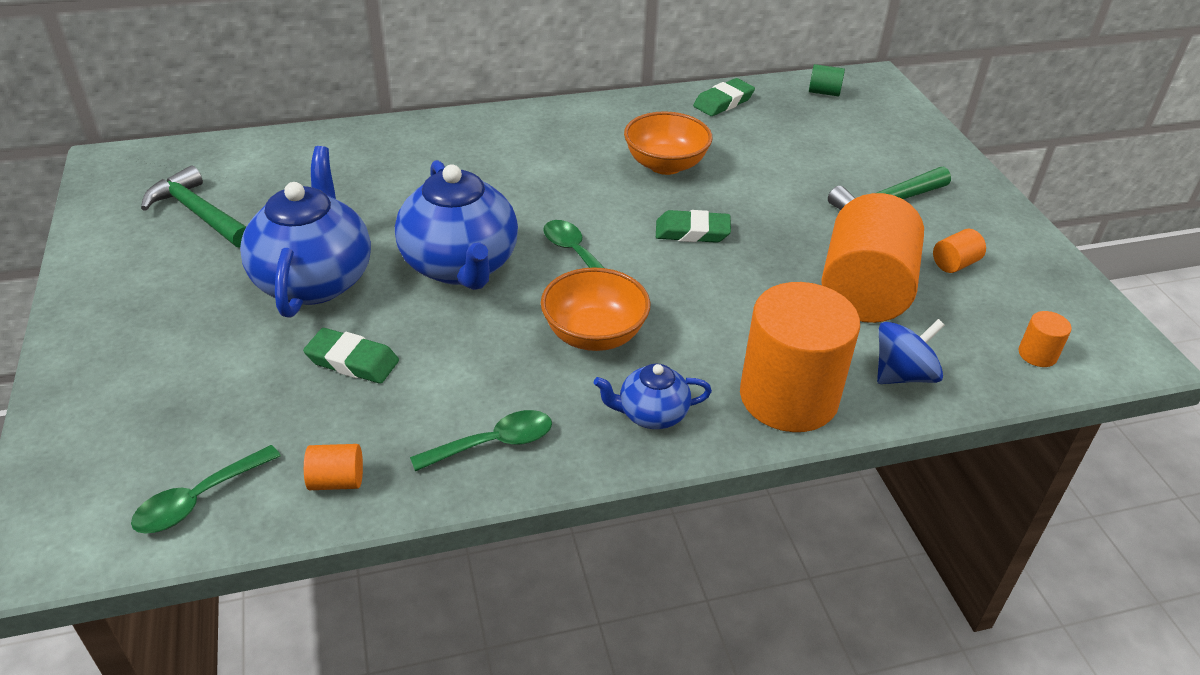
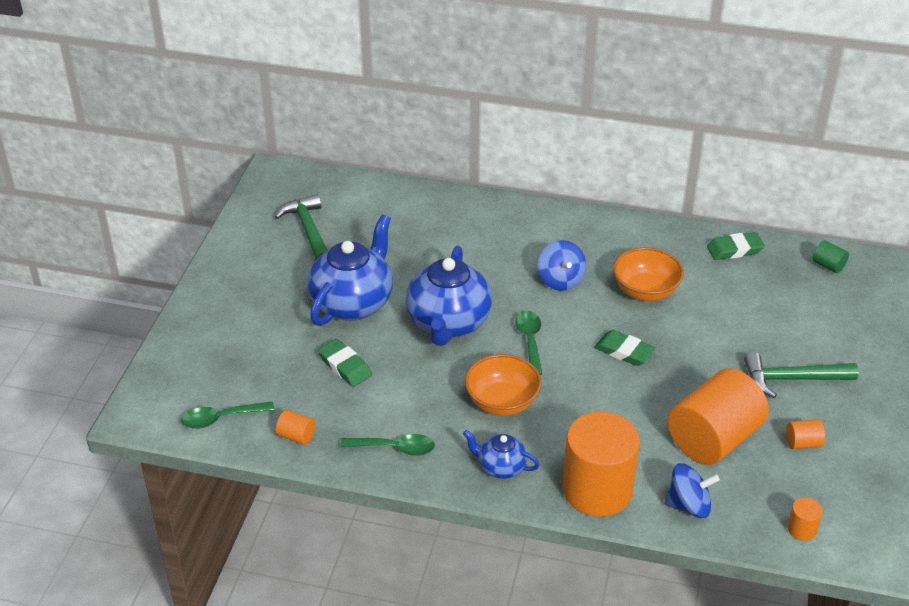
camera: 30 degrees right, 0 degrees up
(563, 180) = (560, 280): none -> blue spinning top

